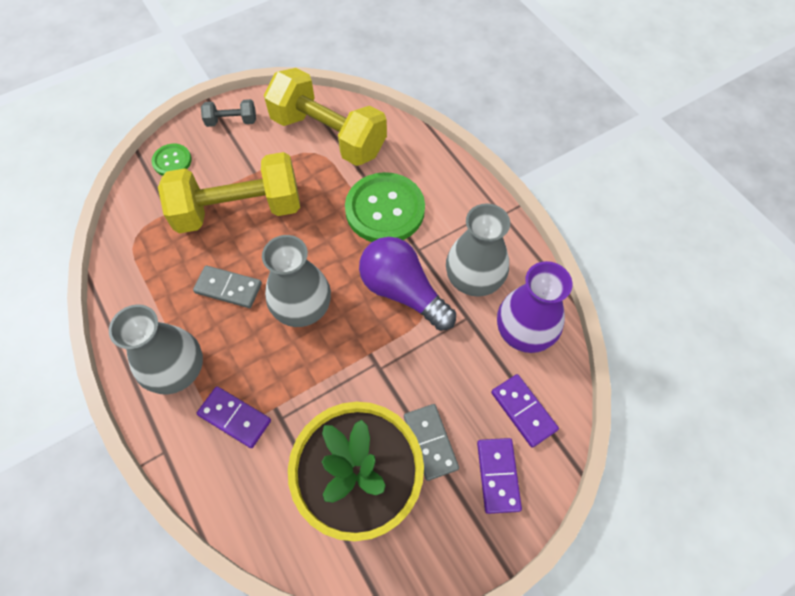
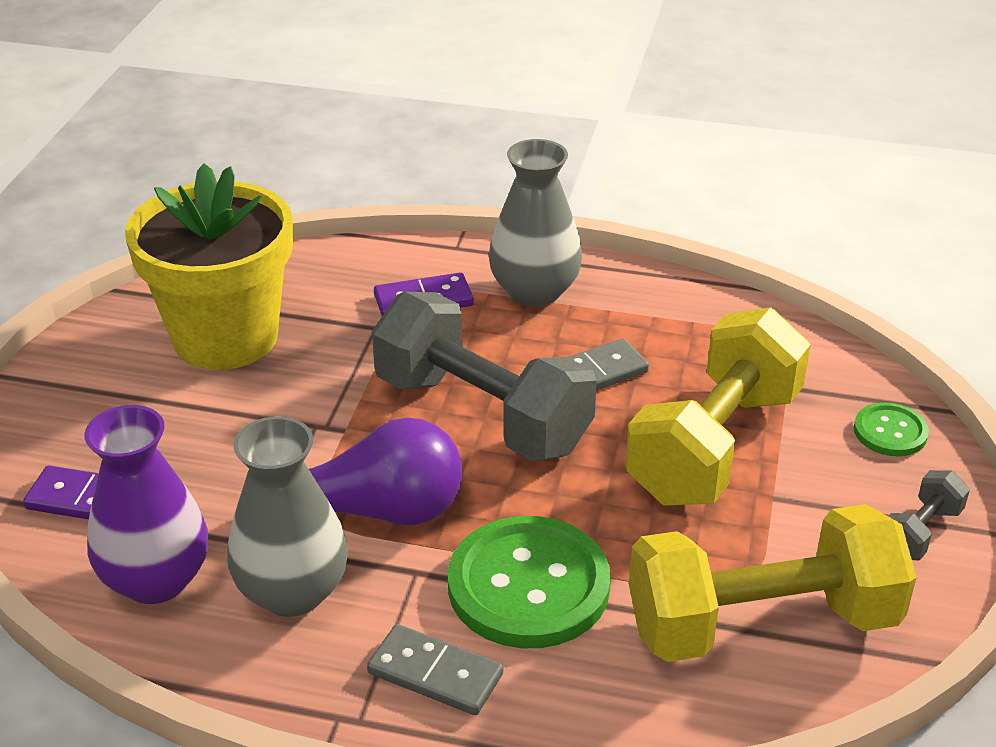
camera: 135 degrees right, 25 degrees down
(302, 308) = (482, 414): grey vase -> grey dumbbell
(430, 442) = (183, 407): grey domino -> grey domino (435, 673)
(498, 475) = (73, 429): purple domino -> none

